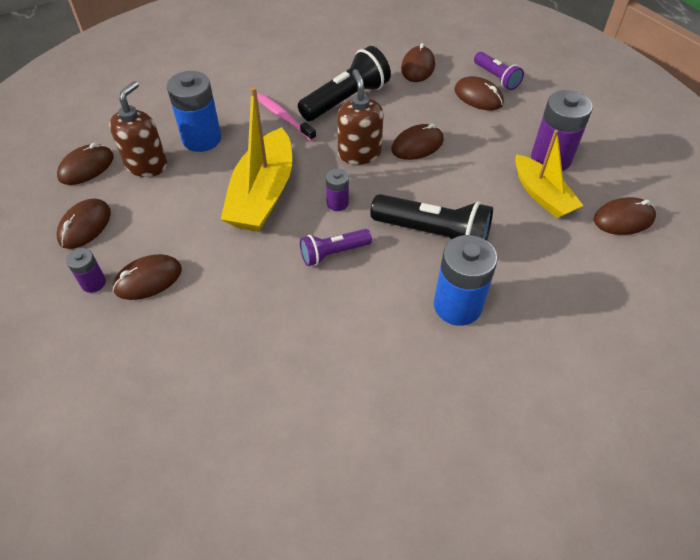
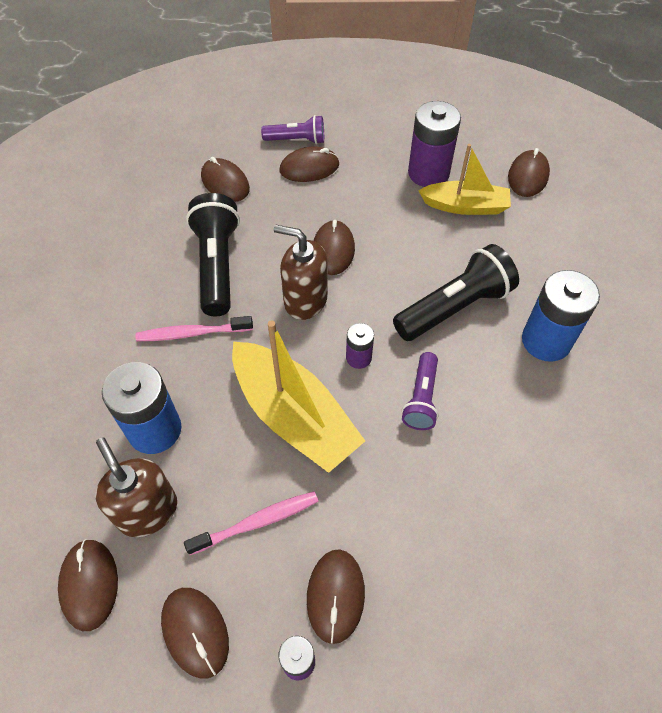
camera: 55 degrees left, 5 degrees up
(173, 216) = (257, 522): none -> pink toothbrush

